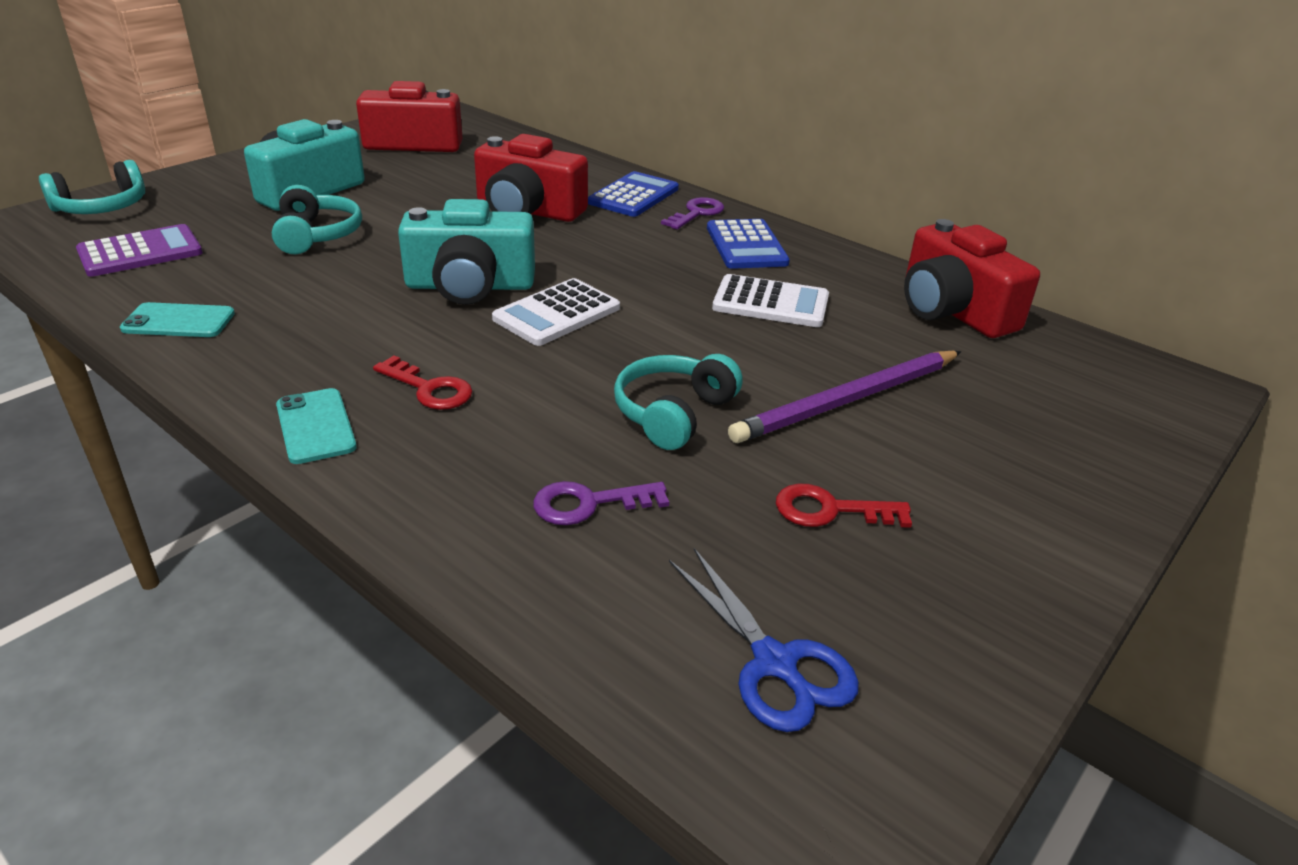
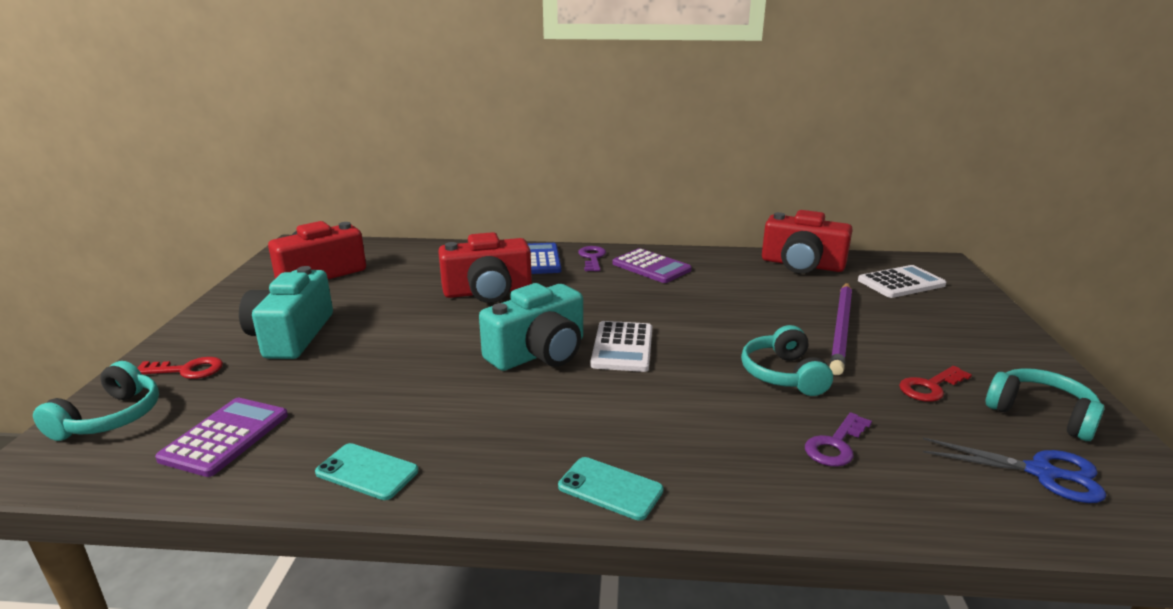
camera: 35 degrees left, 10 degrees down
(179, 321) = (367, 472): turquoise phone -> turquoise phone turned 60 degrees clockwise
(317, 235) = (363, 363): turquoise headphones -> turquoise headphones (1041, 414)
(429, 388) = (634, 427): red key -> red key (186, 370)
(746, 245) = (651, 267): blue calculator -> purple calculator
(771, 303) = (719, 294): white calculator -> white calculator (901, 283)

